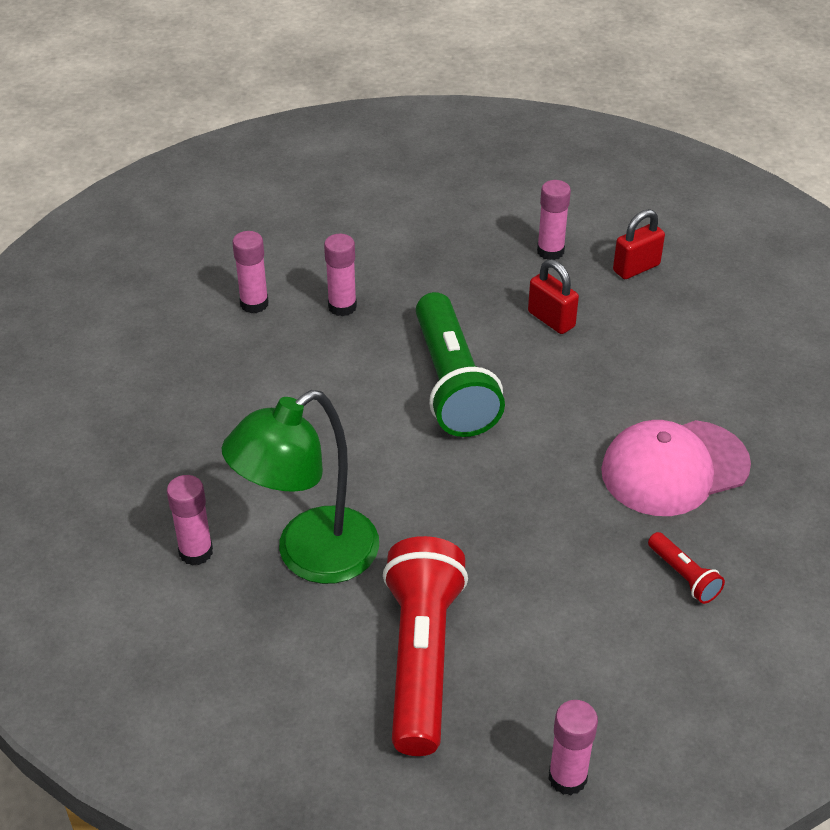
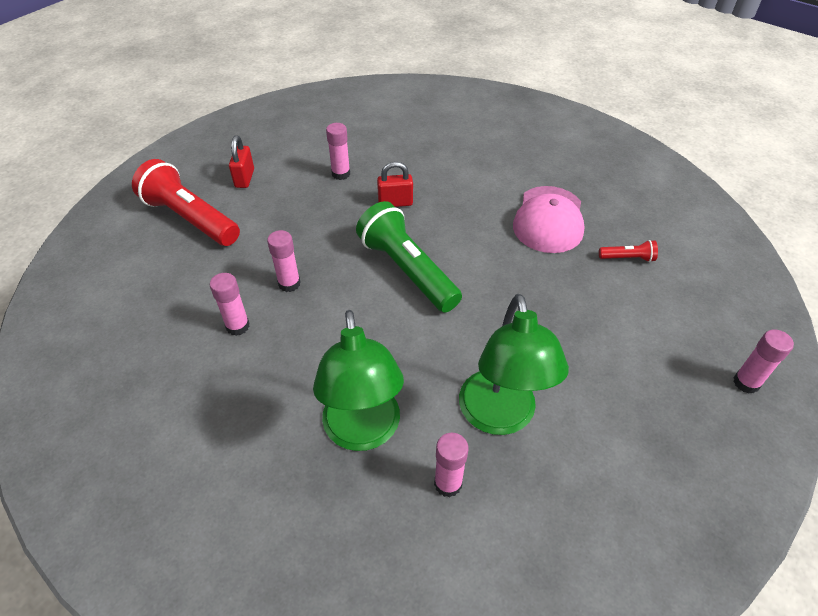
camera: 55 degrees left, 5 degrees up
(205, 460) = (363, 432): none -> green lamp
(422, 658) = (621, 403): red flashlight -> red flashlight (190, 218)
(452, 384) = (407, 270): green flashlight -> green flashlight turned 150 degrees counterclockwise
(636, 268) = (388, 152): red padlock -> red padlock (244, 178)

